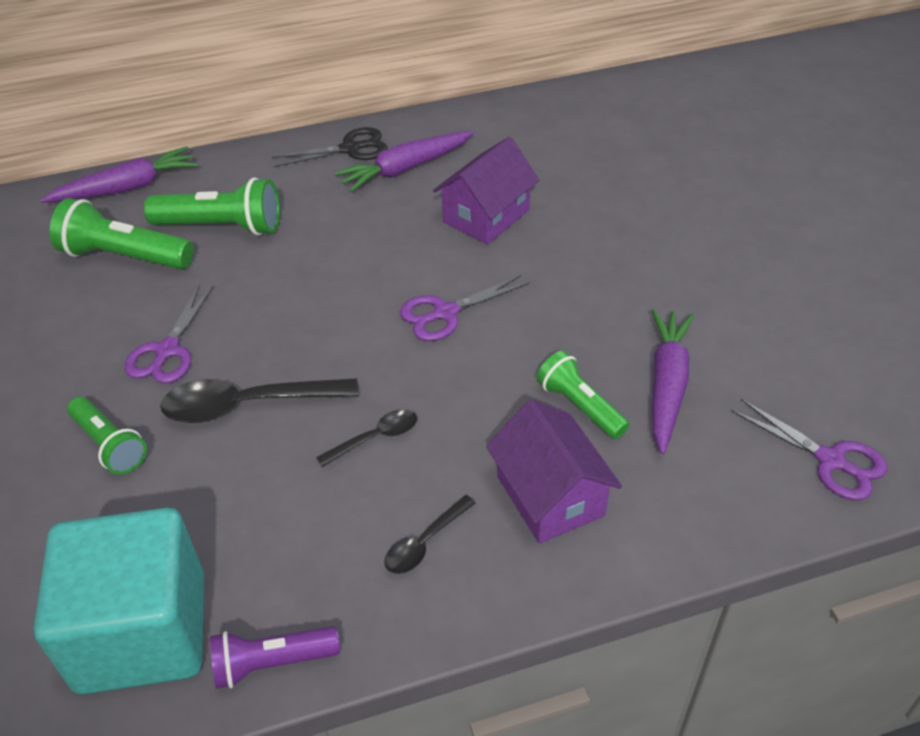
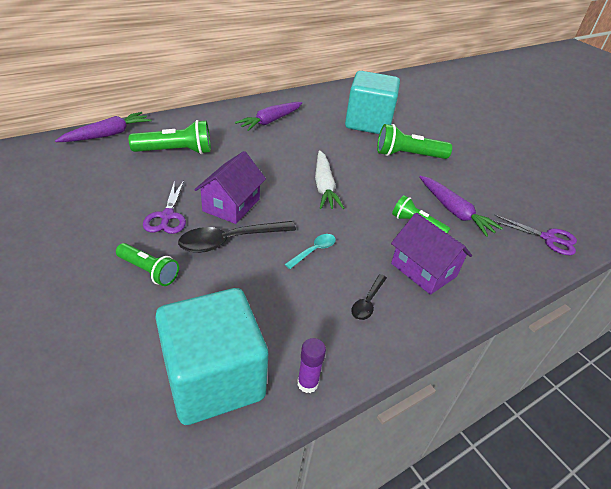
camera: 20 degrees left, 5 degrees down
(124, 257) = (120, 169): green flashlight -> green flashlight (408, 155)
(272, 663) = (307, 383): purple flashlight -> purple glue stick
(350, 149) = (235, 113): black scissors -> none
(375, 438) = (314, 251): black spoon -> turquoise spoon
(445, 313) = (324, 186): purple scissors -> white carrot
(486, 216) = (324, 141): purple house -> purple house (231, 205)
(589, 179) = (368, 123): none -> turquoise cube
(667, 385) = (454, 211): purple carrot -> purple carrot turned 150 degrees clockwise

